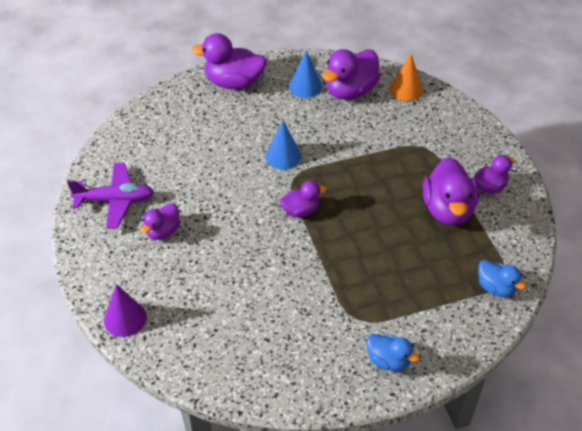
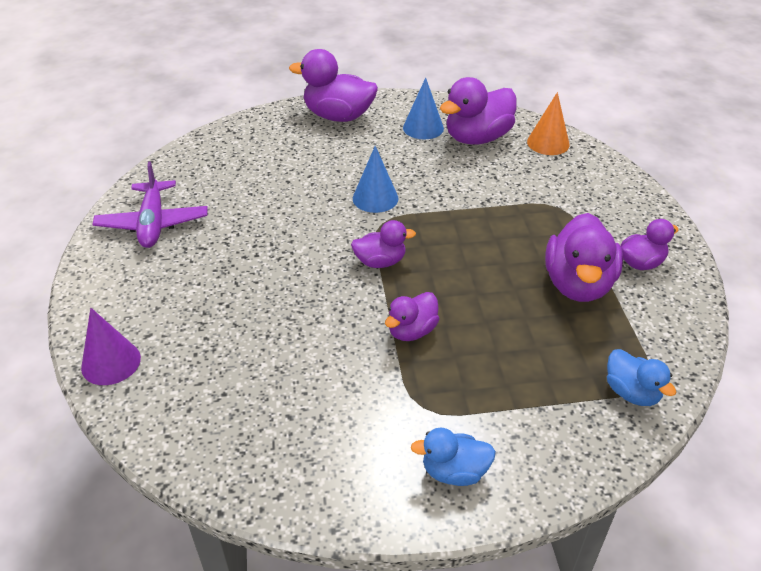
camera: 10 degrees right, 5 degrees down
(115, 200) = (153, 223): purple plane -> purple plane turned 75 degrees clockwise
(163, 231) = (198, 264): purple duck -> purple duck (412, 331)
(388, 361) = (454, 472): blue duck -> blue duck turned 135 degrees clockwise

